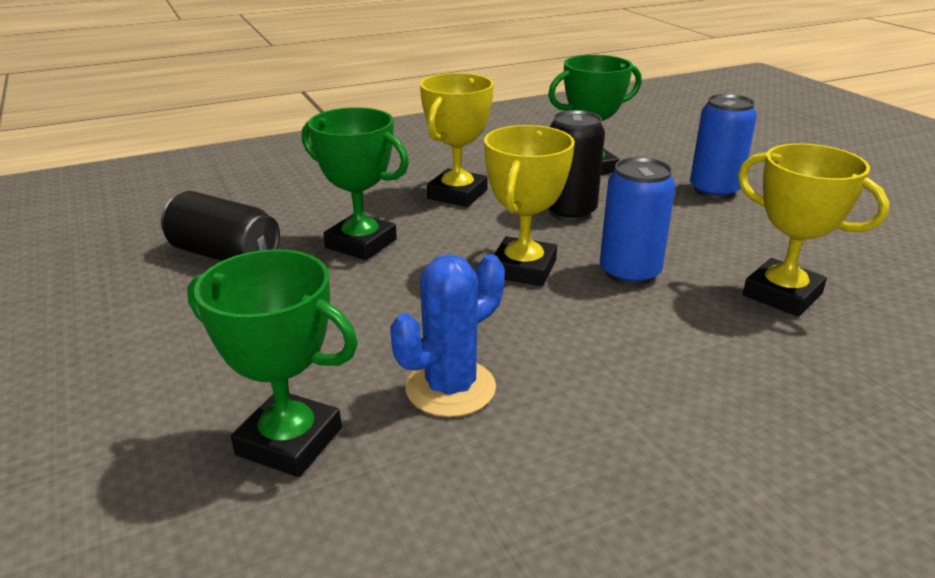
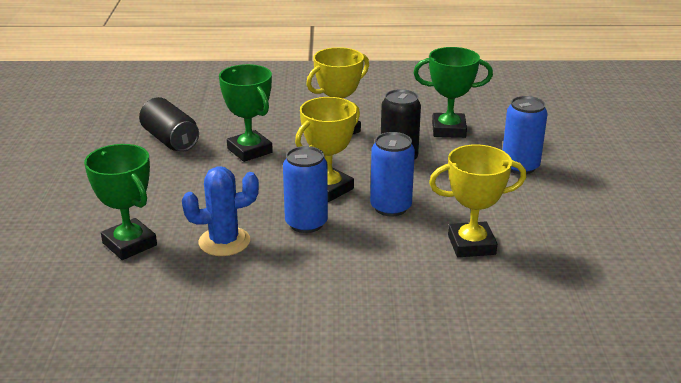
camera: 25 degrees right, 0 degrees up
(544, 324) = (306, 223): none -> blue can
(782, 295) = (471, 245): yellow trophy -> yellow trophy turned 75 degrees counterclockwise

